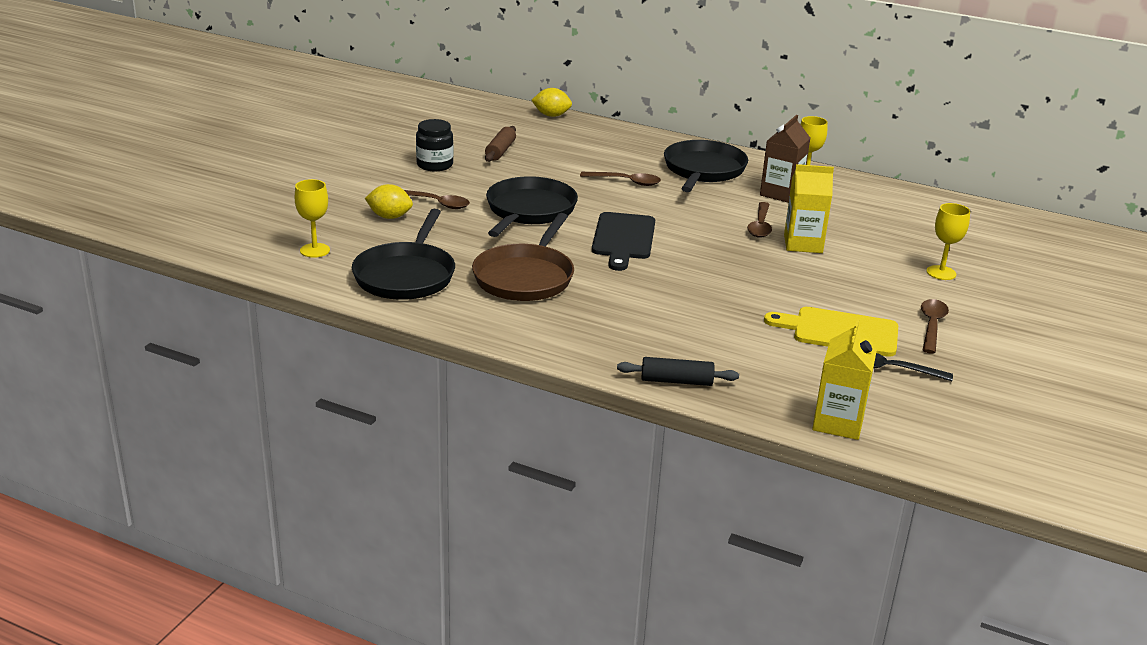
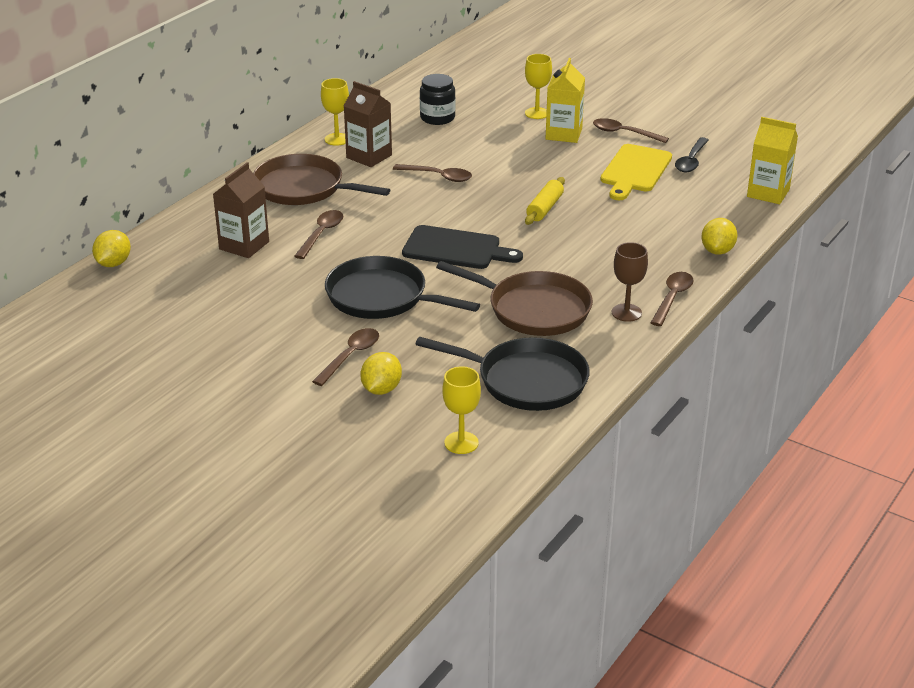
camera: 80 degrees left, 5 degrees up
(435, 165) = (240, 353): black jar -> black jar (437, 118)
(500, 151) = (213, 305): brown rolling pin -> none
(531, 324) = (626, 312): none -> brown goblet
(565, 350) = (672, 298): none -> brown spoon
(595, 155) = (244, 245): none -> brown carton
(676, 381) = (717, 251): black rolling pin -> yellow lemon
(703, 170) = (303, 188): black pan -> brown pan
(724, 280) = (545, 208): none -> yellow rolling pin
(803, 244) = (477, 162): yellow carton -> yellow carton (563, 134)

